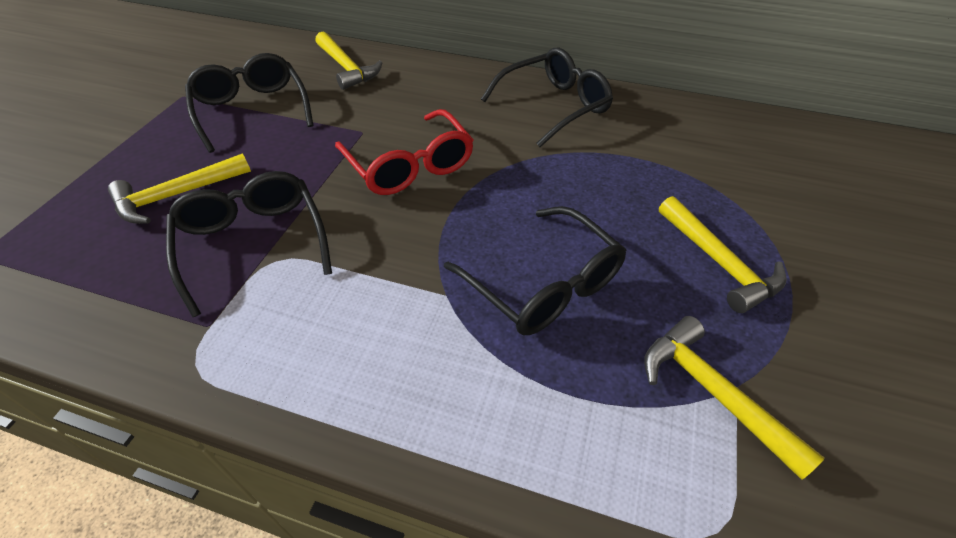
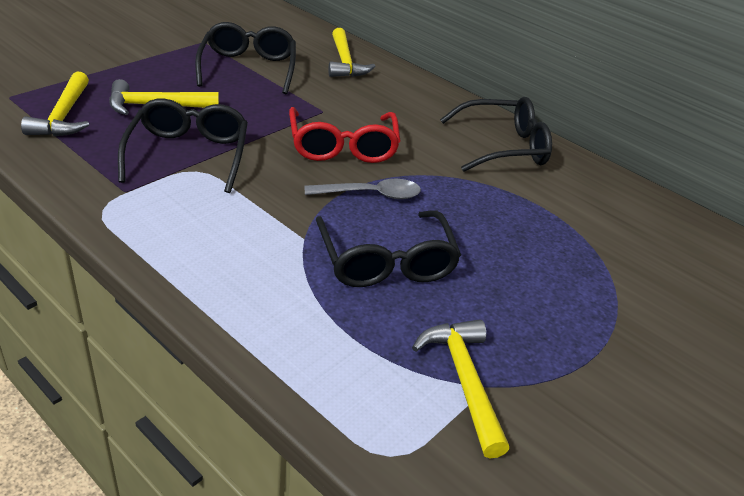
camera: 20 degrees right, 10 degrees down
(474, 210) = (371, 194): none -> grey spoon
(719, 263) = (552, 306): yellow hammer -> yellow hammer (64, 116)

